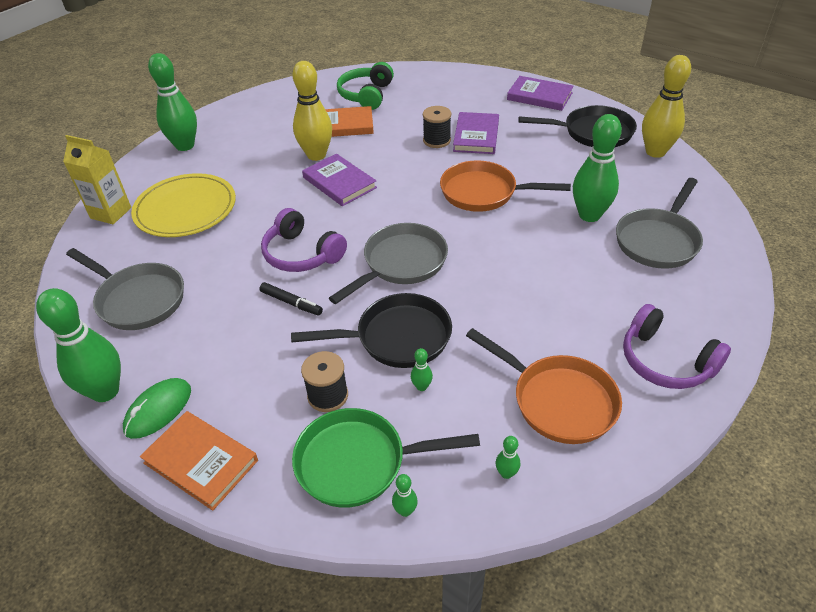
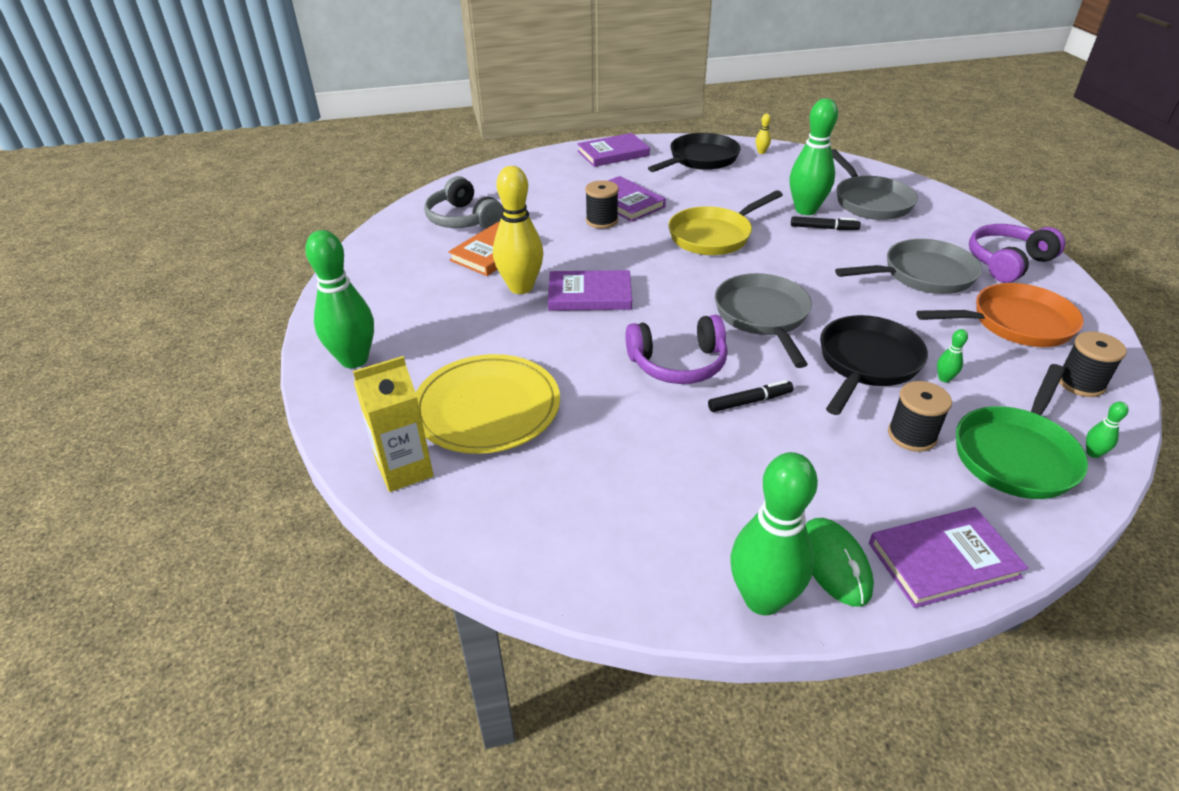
camera: 50 degrees left, 5 degrees down
(138, 299) = (616, 509): grey pan -> grey pan (922, 275)
(201, 461) = (943, 560): orange book -> purple book
(366, 95) = (463, 219): green headphones -> grey headphones
(484, 193) = (714, 236): orange pan -> yellow pan
(506, 473) = (1080, 383): green bowling pin -> black spool
(572, 236) = (824, 228): none -> black marker
(655, 152) = (761, 152): yellow bowling pin -> yellow bowling pin, size x0.40
(666, 361) = (1007, 262): purple headphones -> purple headphones turned 150 degrees clockwise

